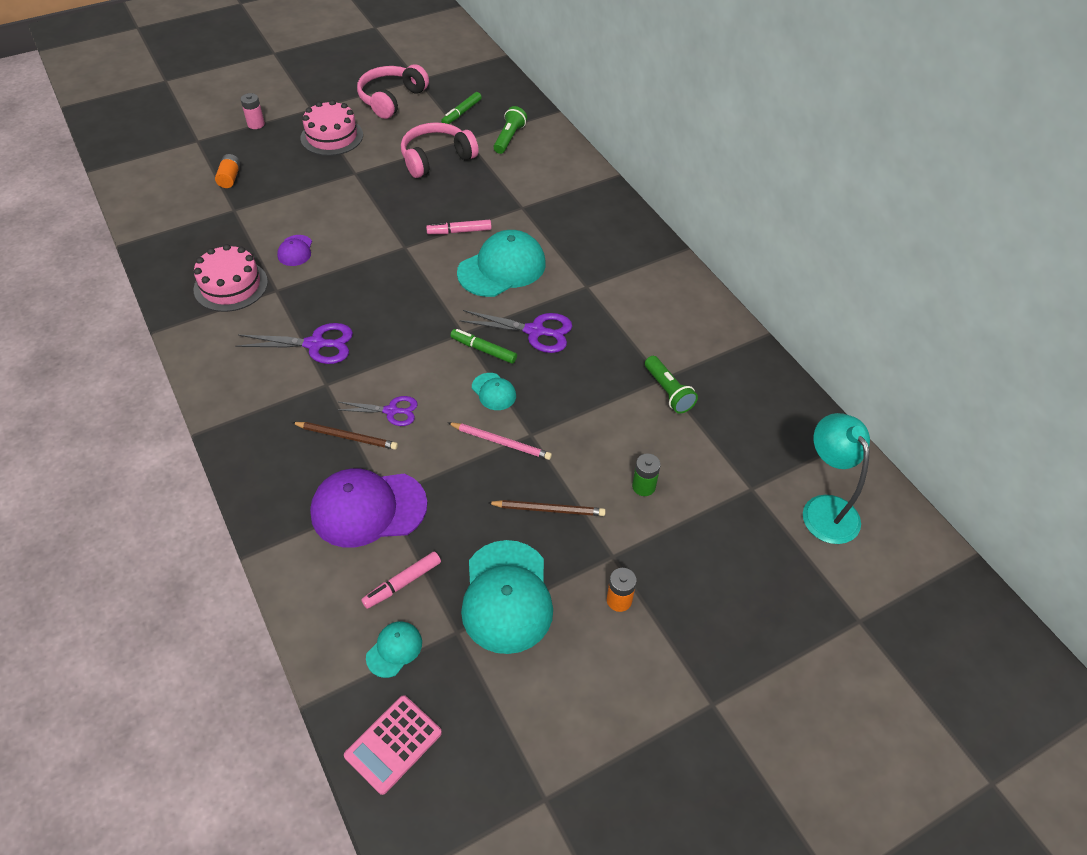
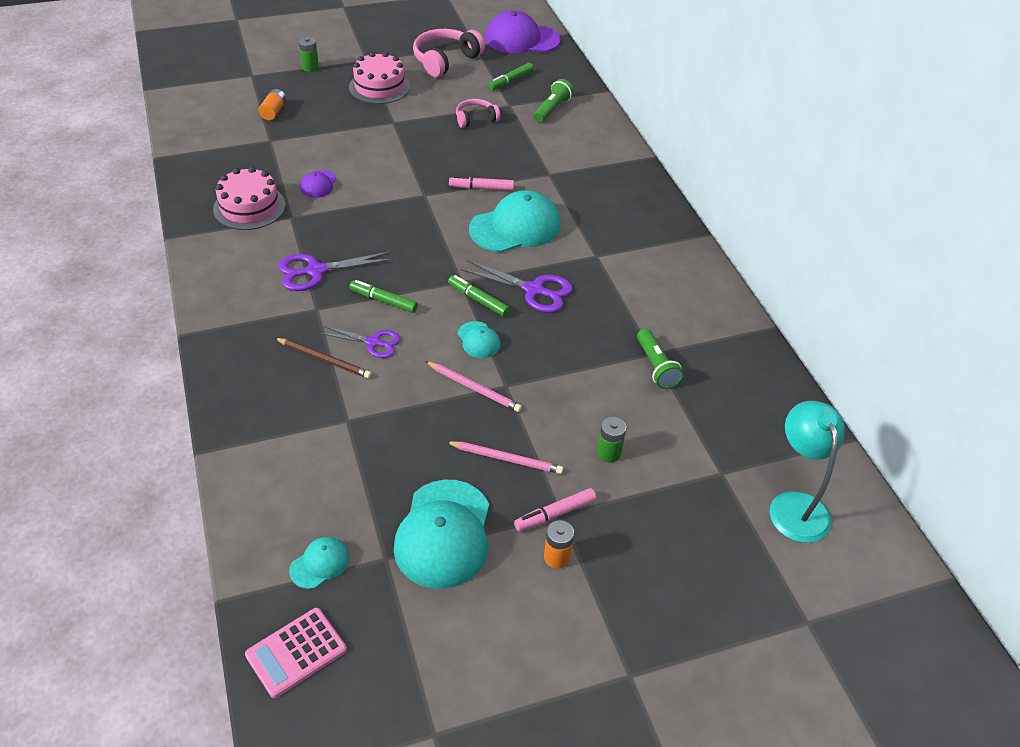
camera: 10 degrees right, 5 degrees down
(256, 124) = (310, 67): pink battery -> green battery
(315, 344) = (316, 271): purple scissors -> purple scissors turned 150 degrees clockwise
(368, 508) = (328, 428): purple cap -> purple cap (522, 39)
(391, 365) = (383, 301): none -> green marker
(402, 583) = (343, 503): pink marker -> pink marker (555, 514)
(436, 158) = (475, 119): pink headphones -> pink headphones, size x0.59
(548, 509) = (506, 459): brown pencil -> pink pencil

